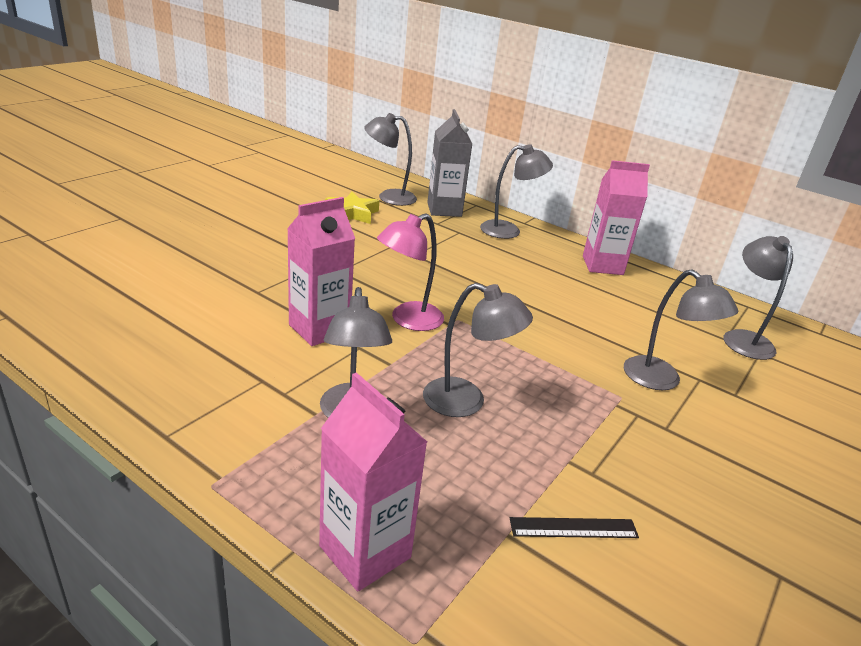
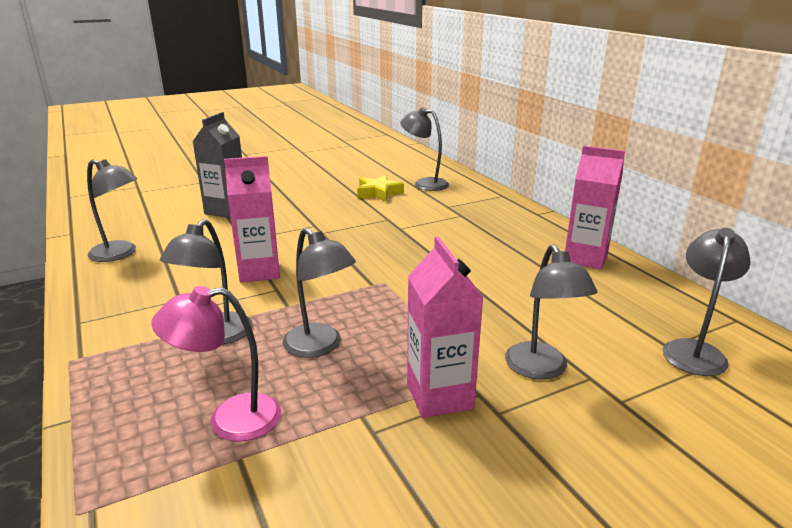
camera: 30 degrees right, 5 degrees down
(365, 552) = (116, 435): pink carton -> pink carton (439, 396)
(408, 320) = (338, 276): pink lamp -> pink lamp (230, 419)
(444, 210) = (466, 197): grey carton -> grey carton (226, 210)
(509, 230) = (513, 219): grey lamp -> grey lamp (120, 254)
(573, 528) = (303, 472): black ruler -> none

